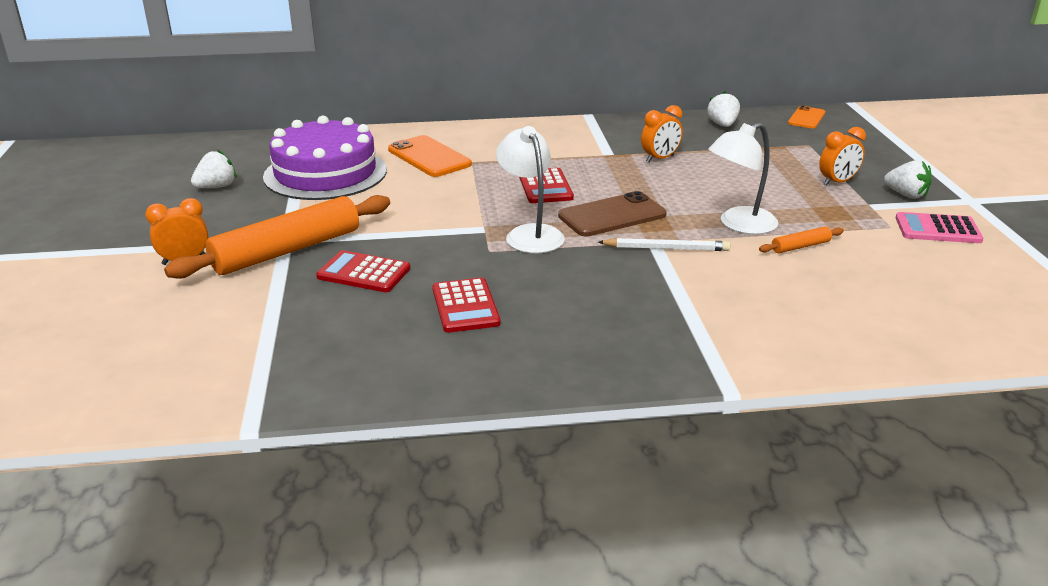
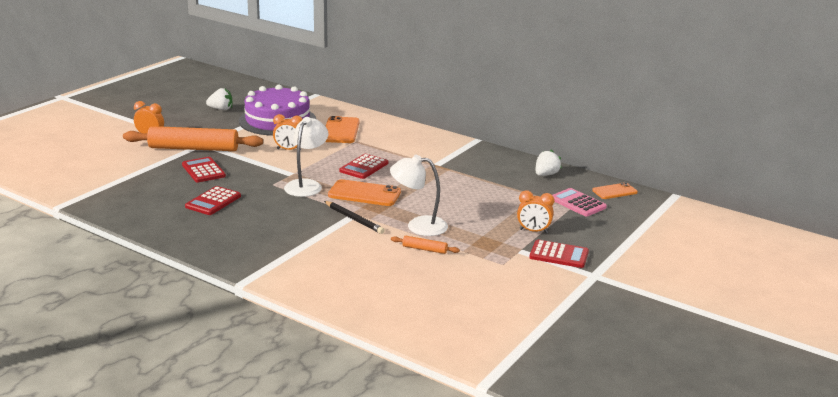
camera: 40 degrees right, 5 degrees down
(612, 215) = (364, 194): brown phone -> orange phone
(660, 159) = (459, 178): orange clock -> orange clock (289, 150)
(666, 248) = (354, 219): white pencil -> black pencil
(906, 195) = (559, 255): white strawberry -> red calculator
(937, 229) = (527, 278): pink calculator -> pink calculator (578, 203)

